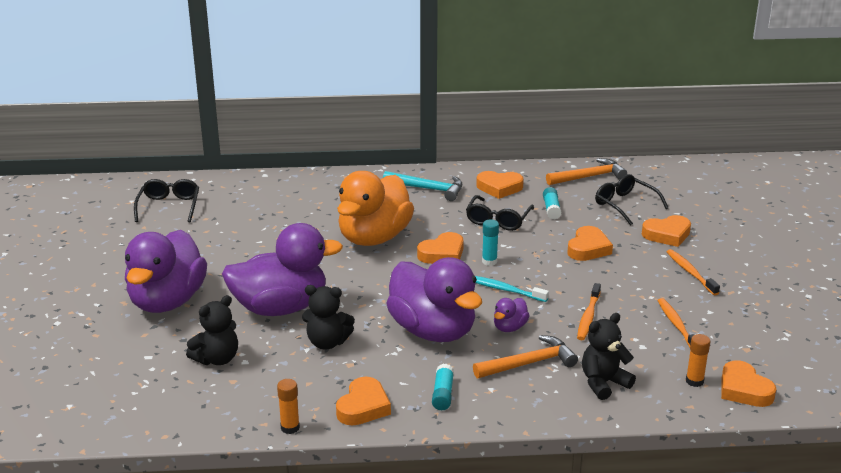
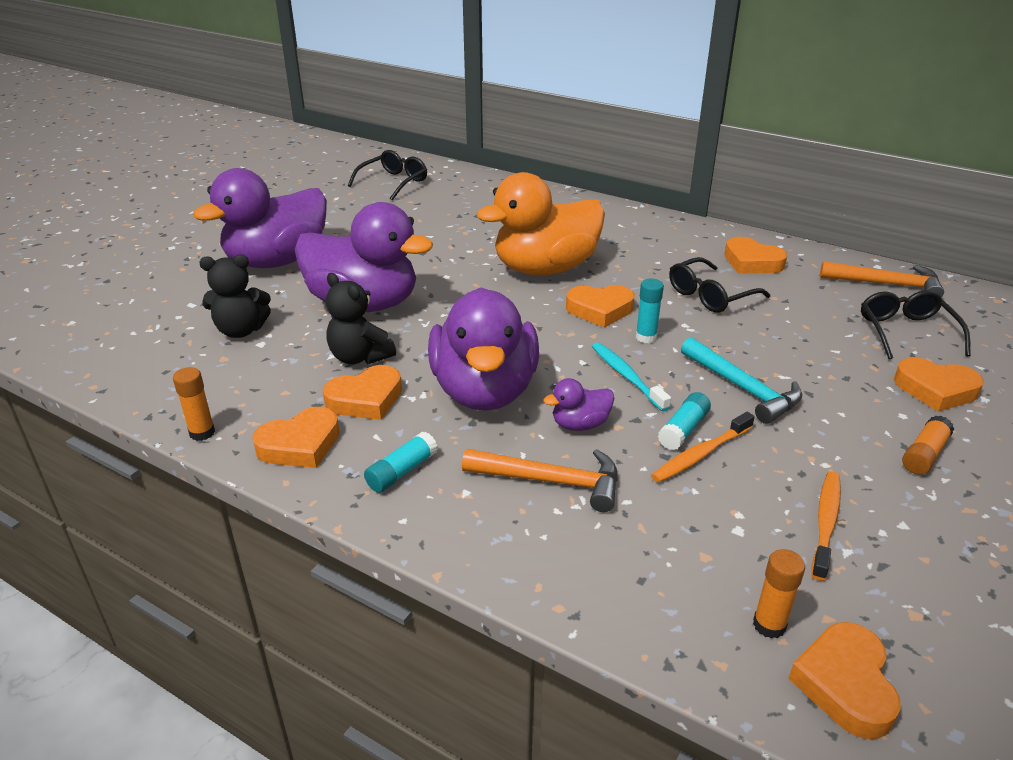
camera: 35 degrees right, 5 degrees up
(428, 189) = (664, 239): turquoise hammer -> turquoise hammer (742, 388)
(551, 209) = (794, 305): turquoise glue stick -> turquoise glue stick (683, 430)
(588, 248) = (795, 367): orange heart -> orange heart (366, 399)
(603, 383) = (622, 558): black teddy bear -> none
(690, 272) = (924, 454): orange toothbrush -> orange glue stick

